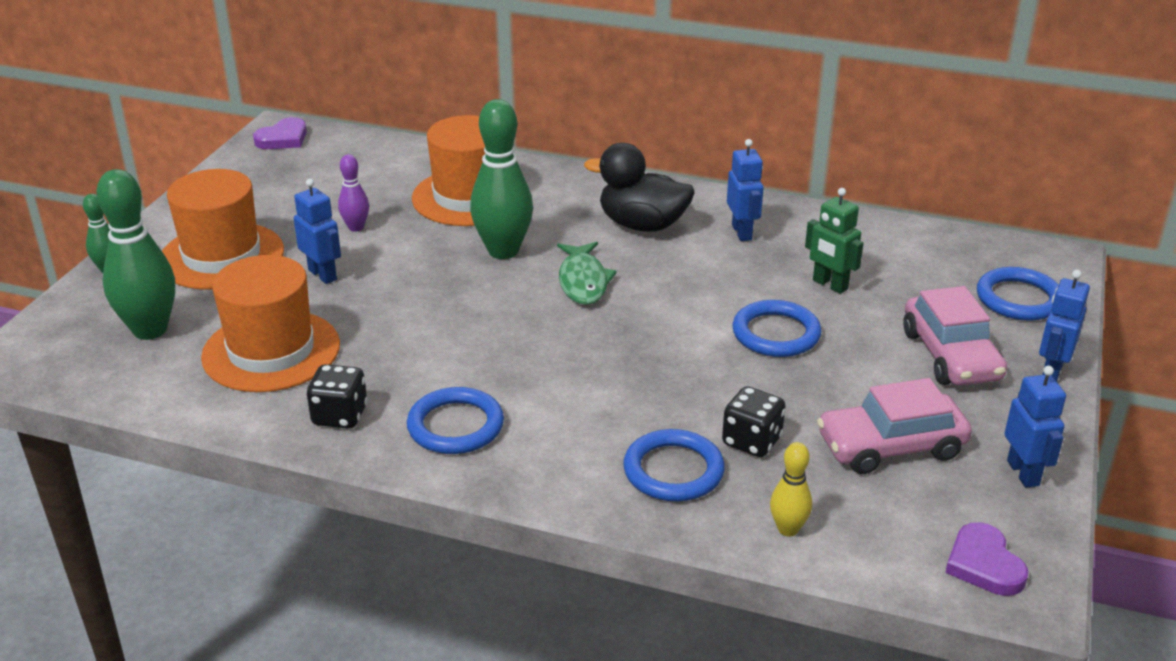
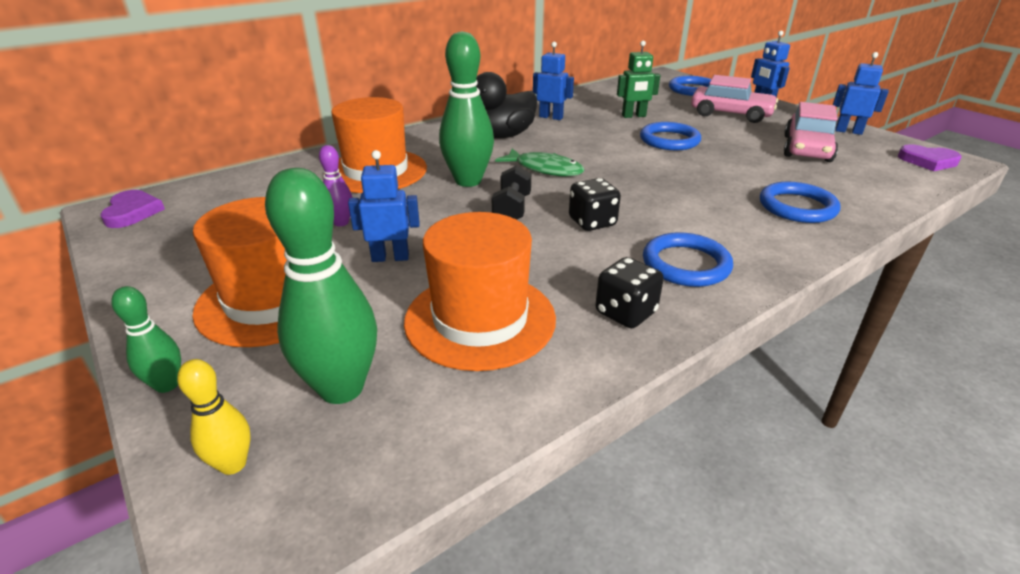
camera: 55 degrees left, 0 degrees up
(469, 296) = (512, 209): none -> black dumbbell
(751, 441) = (779, 177): black dice -> black dice (592, 222)
(788, 529) = (878, 194): yellow bowling pin -> yellow bowling pin (233, 464)

